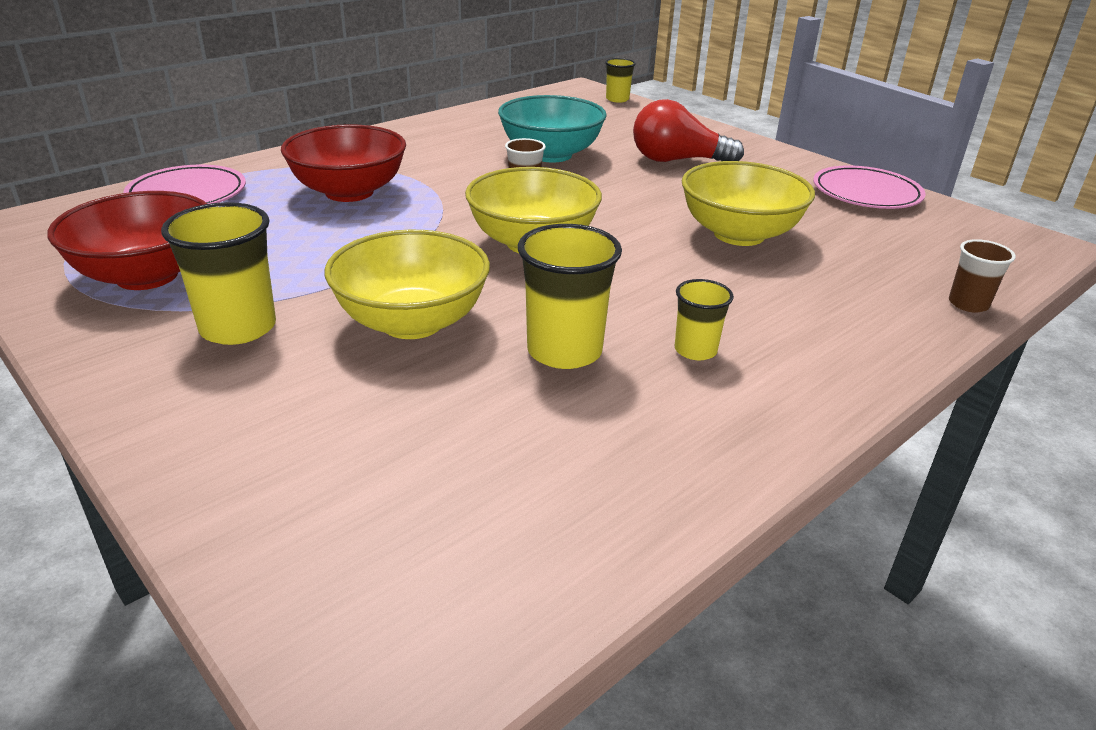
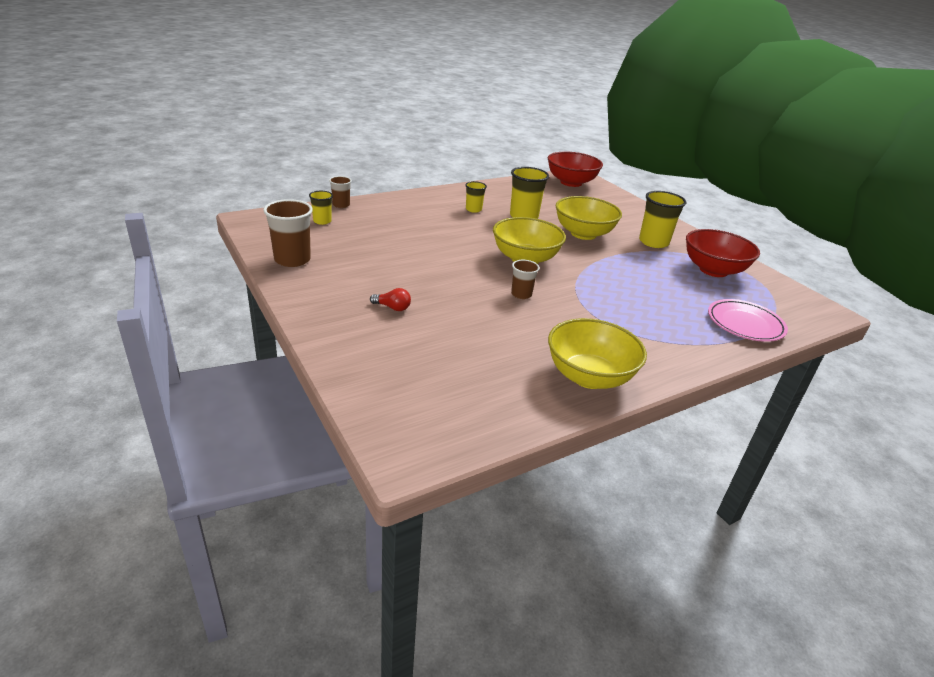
camera: 170 degrees left, 0 degrees up
(349, 192) = (639, 311): red bowl -> red bowl (571, 182)
(551, 154) = (490, 329): turquoise bowl -> none
(617, 99) = (375, 418): yellow cup -> yellow cup (322, 221)
(677, 160) = (392, 307): red light bulb -> red light bulb, size x0.48
(739, 234) = (408, 247): yellow bowl -> yellow bowl (589, 377)
(866, 193) = (292, 260): pink plate -> brown cup

